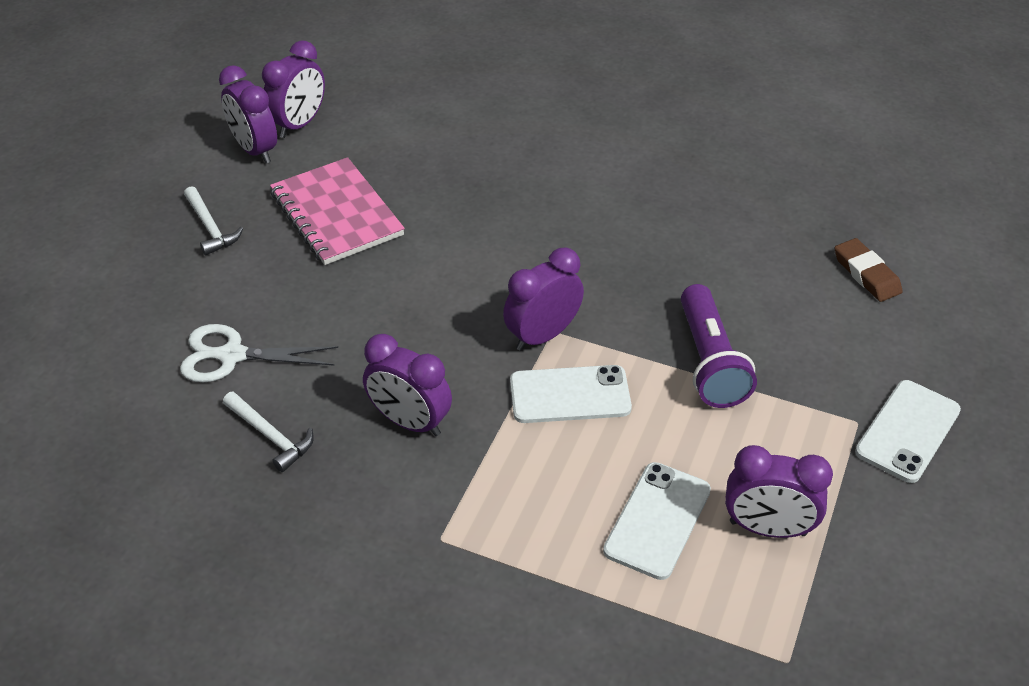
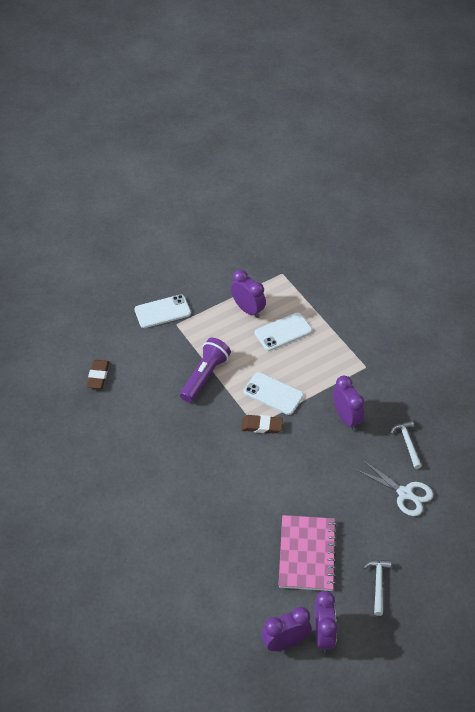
camera: 145 degrees left, 5 degrees up
(542, 335) = (261, 426): purple clock -> brown eraser

